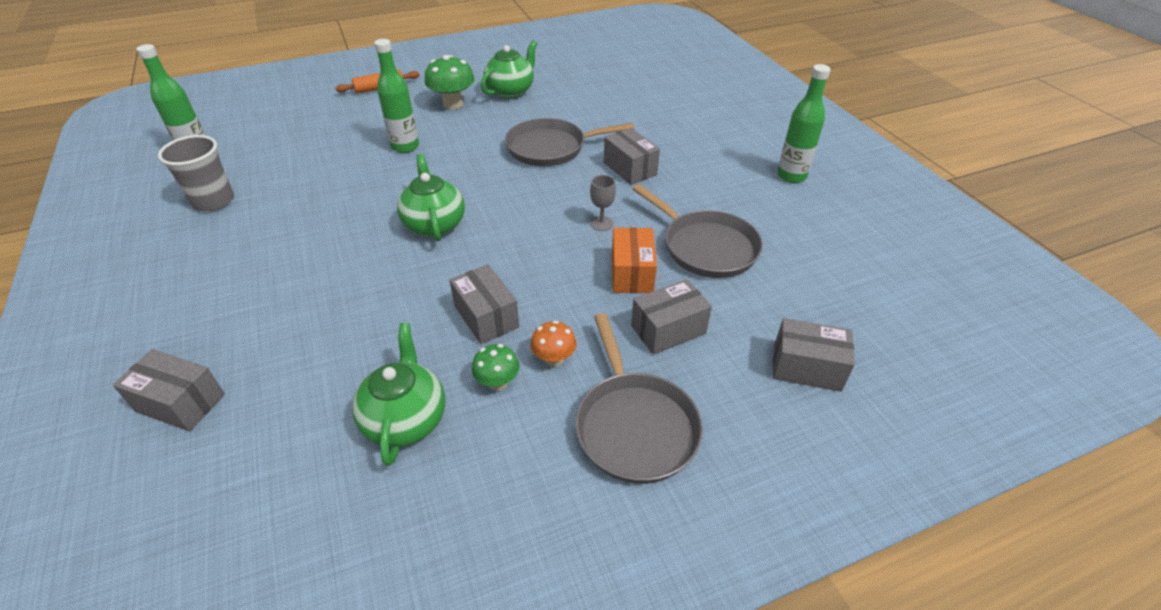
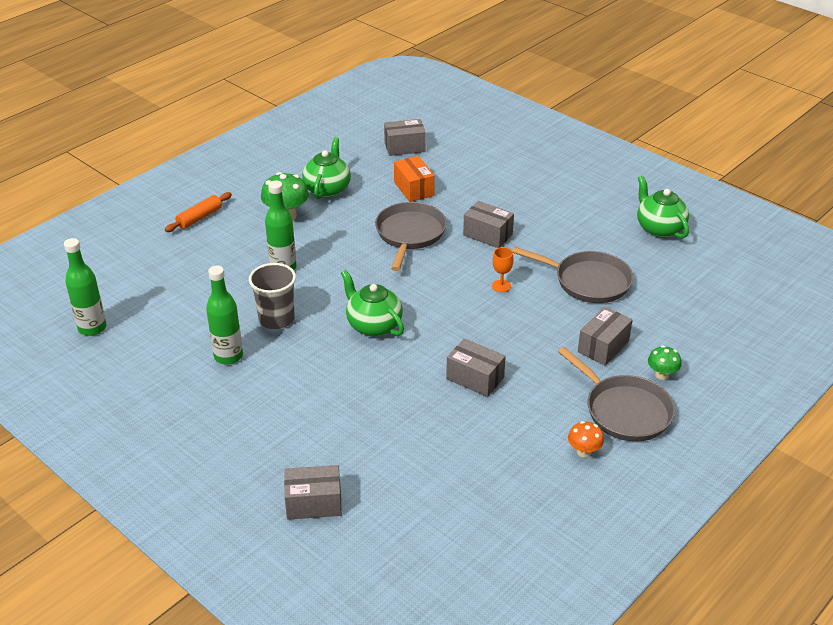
camera: 25 degrees left, 5 degrees down
(213, 201) = (163, 363): grey cup -> grey cup (276, 319)
(406, 419) = (479, 457): green teapot -> green teapot (659, 228)
(498, 382) = (519, 416): green mushroom -> green mushroom (662, 375)
(551, 148) = (409, 234): grey pan -> grey pan turned 135 degrees clockwise
(554, 359) = (544, 389): orange mushroom -> orange mushroom (584, 451)
(601, 223) = (501, 286): grey goblet -> orange goblet
(632, 273) = (551, 316): orange box -> orange box (414, 189)
(791, 176) = (611, 207): green bottle -> green bottle (228, 356)
(806, 367) = (702, 342): grey box -> grey box (404, 147)

